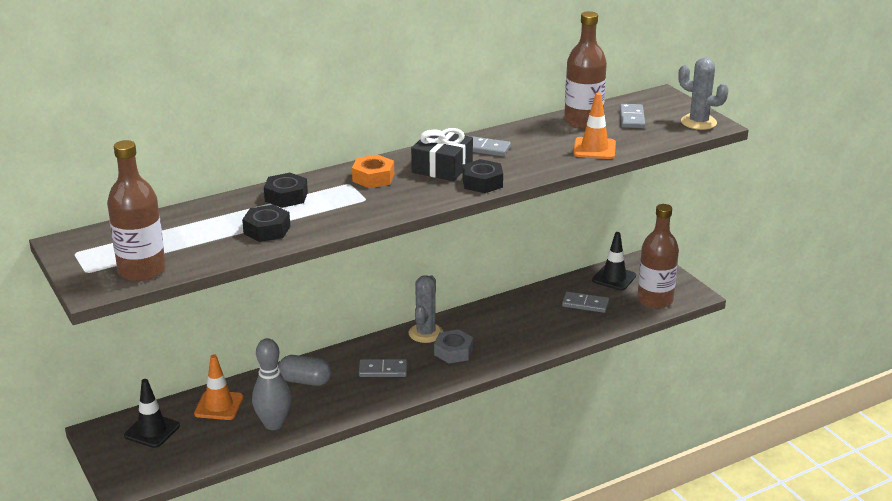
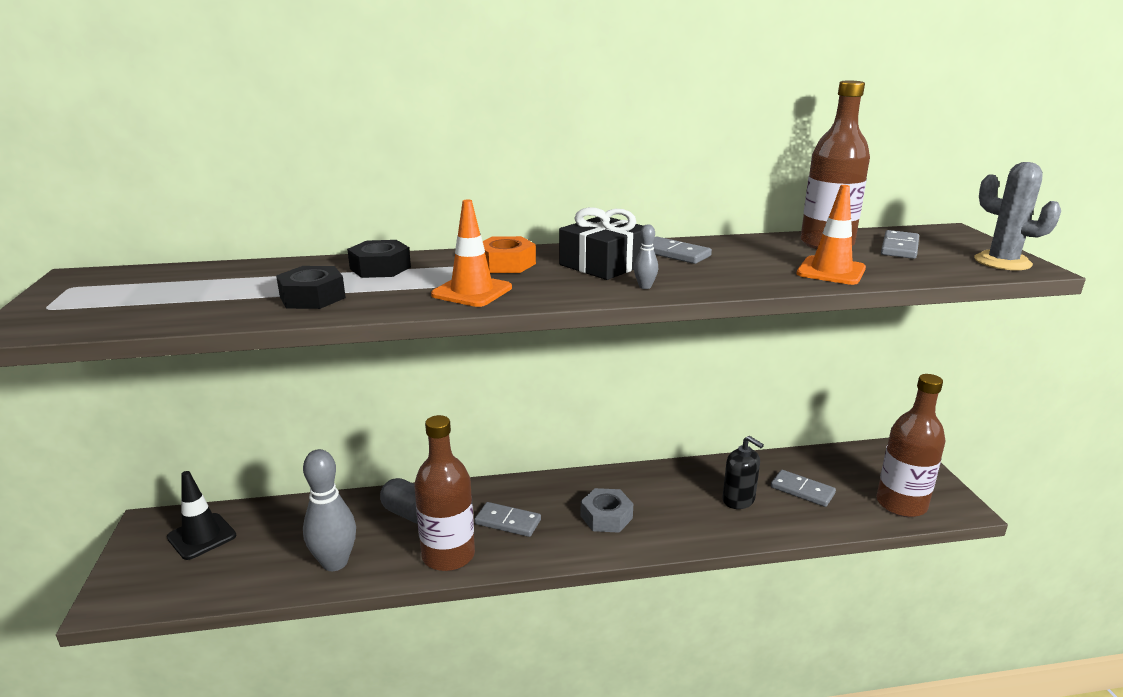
camera: 20 degrees right, 5 degrees down
(142, 270) = (105, 317): brown bottle -> brown bottle (448, 555)
(219, 406) = (296, 522): orange traffic cone -> orange traffic cone (472, 291)
(425, 333) = (585, 486): grey cactus -> none
(482, 182) = (645, 286): black nut -> grey bowling pin
(543, 320) = (738, 500): none -> black soap dispenser
(614, 278) = (850, 465): black traffic cone -> none

